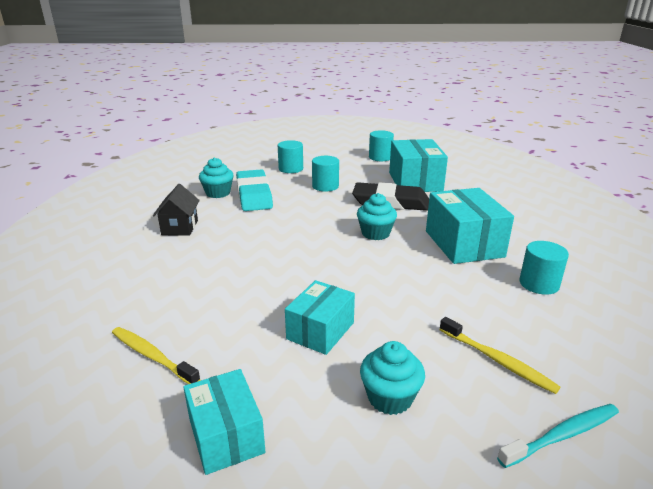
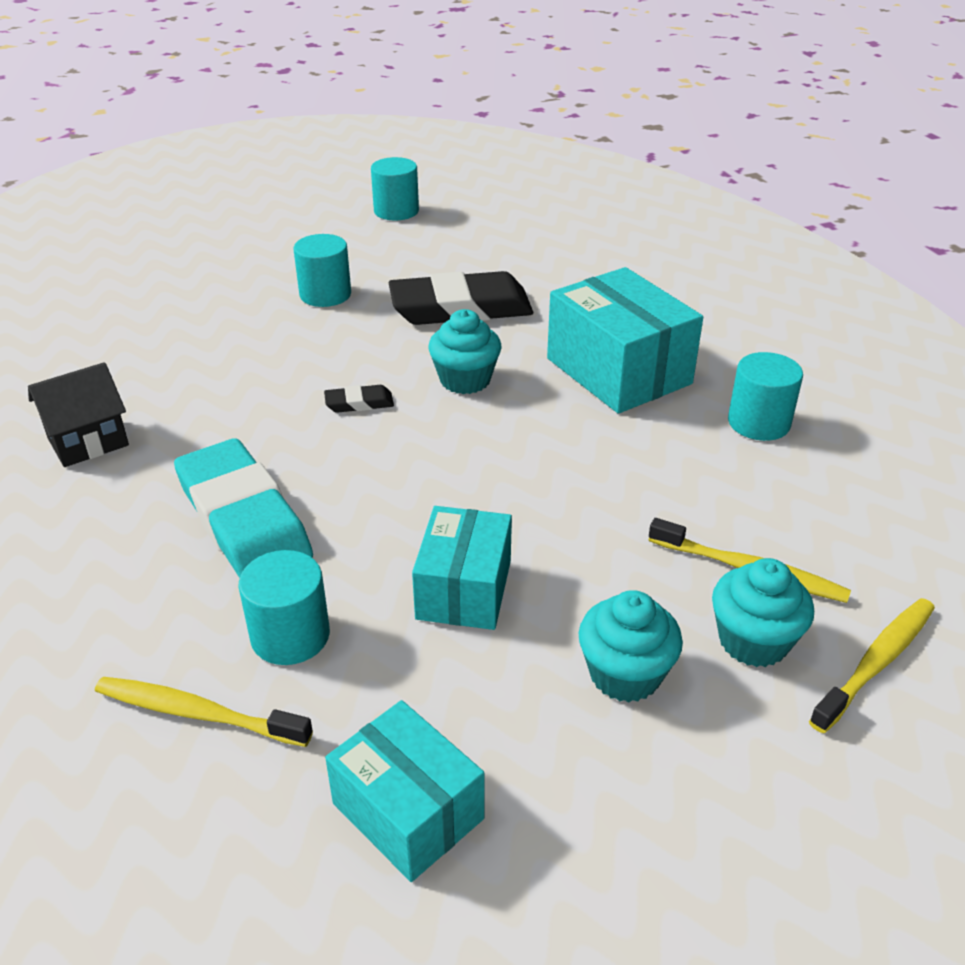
camera: 20 degrees left, 10 degrees up
(180, 228) = (88, 442): black house -> black house turned 75 degrees clockwise
(218, 193) = (120, 348): turquoise cupcake -> turquoise cupcake (753, 641)
(254, 195) = (196, 338): turquoise eraser -> turquoise eraser (243, 519)
(291, 169) = (237, 265): turquoise cylinder -> turquoise cylinder (290, 636)
(315, 234) = (359, 403): none -> black eraser
(415, 181) = (484, 256): turquoise box -> none
(562, 435) = (875, 663): turquoise toothbrush -> yellow toothbrush

